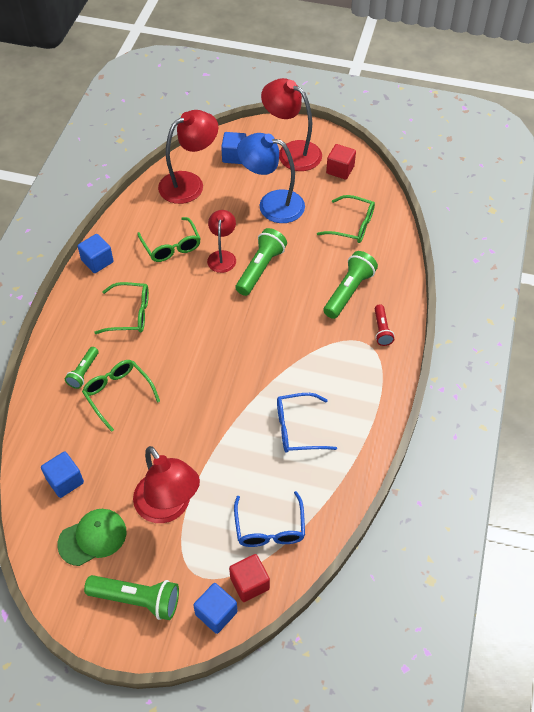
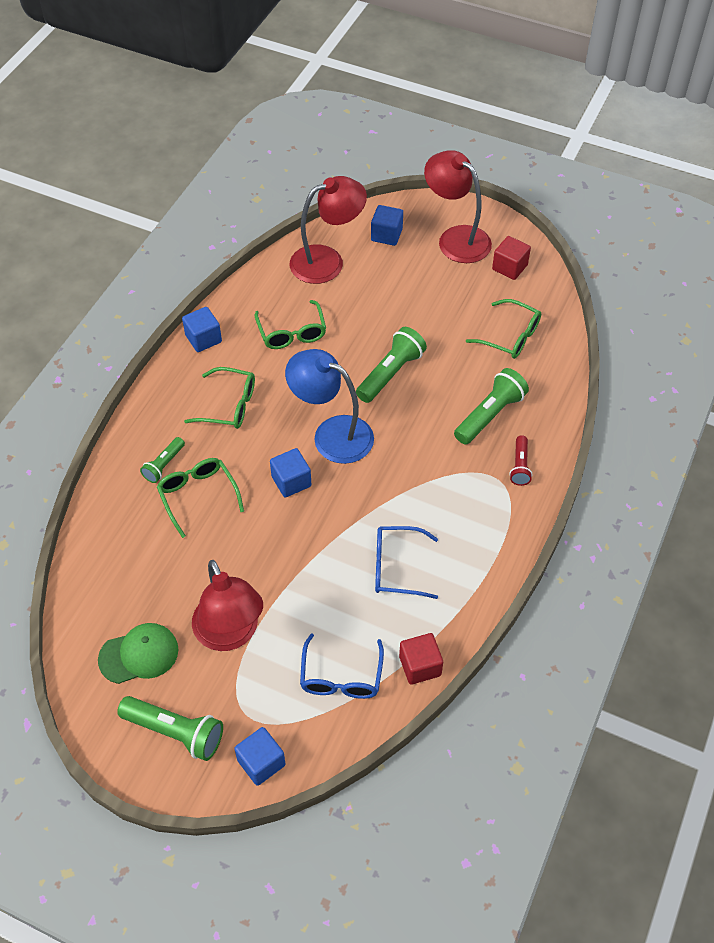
camera: 10 degrees right, 0 degrees up
(65, 481) = (120, 586): blue cube -> blue cube (291, 481)
(222, 256) = (349, 353): red lamp -> none
(249, 583) = (305, 735): red cube -> red cube (420, 666)
(272, 204) = (419, 298): blue lamp -> blue lamp (332, 434)

